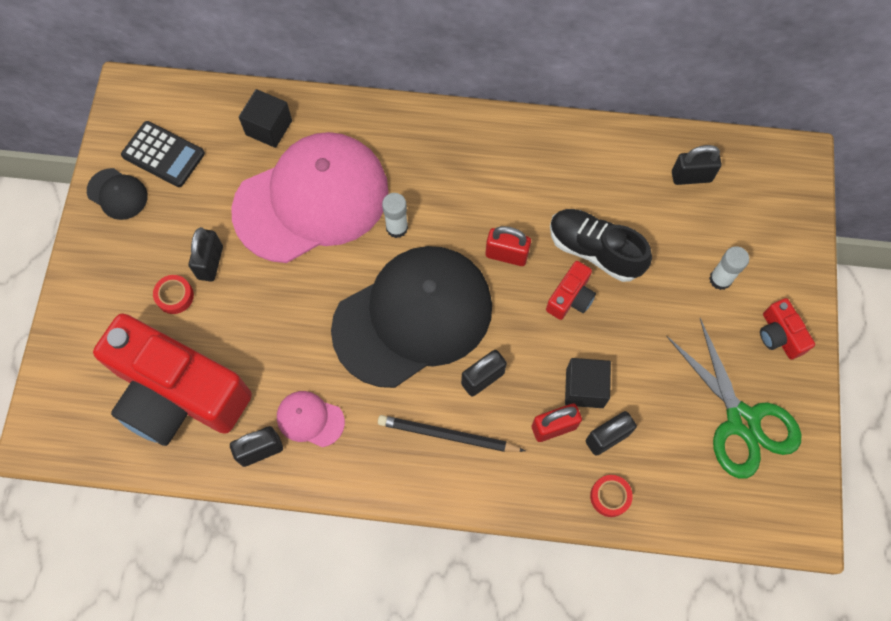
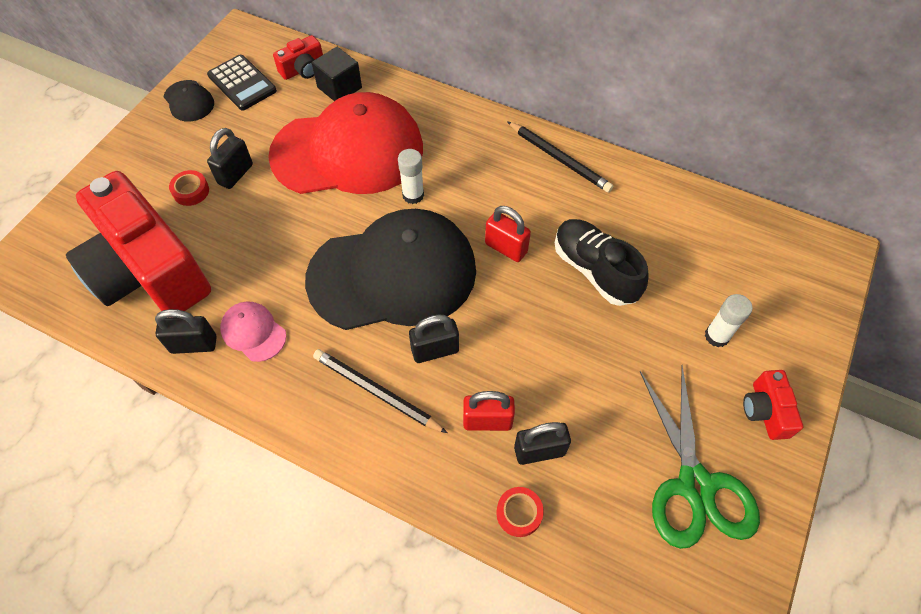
camera: 20 degrees right, 10 degrees down
(311, 200) = (348, 151): pink cap -> red cap
(520, 141) = (559, 159): none -> black pencil
(570, 297) = (554, 305): red camera -> red camera (303, 69)
(584, 388) = (534, 394): black cube -> none
(691, 176) = (717, 234): black padlock -> none

